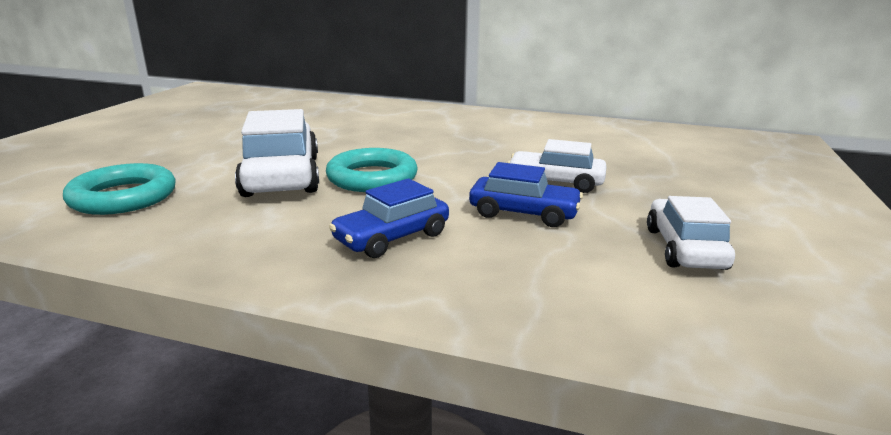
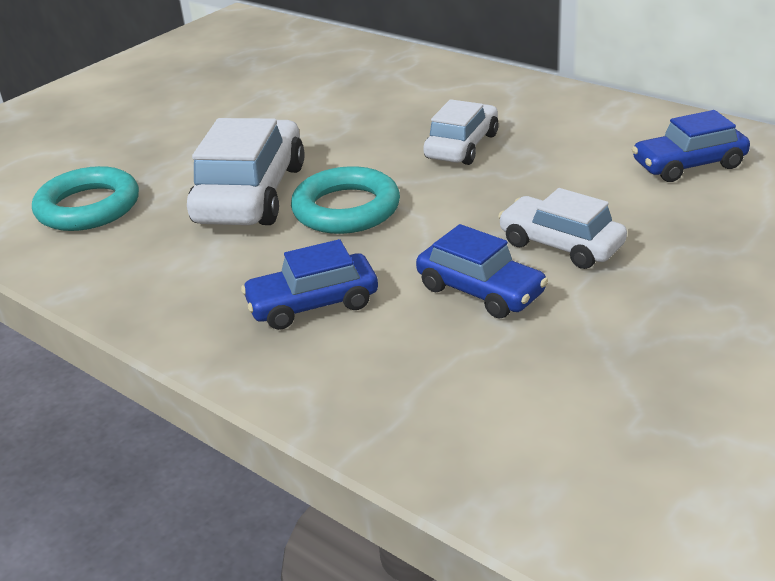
camera: 25 degrees right, 10 degrees up
(594, 138) = (688, 165): none -> blue car
(684, 248) = (629, 375): white car -> white car (462, 146)

